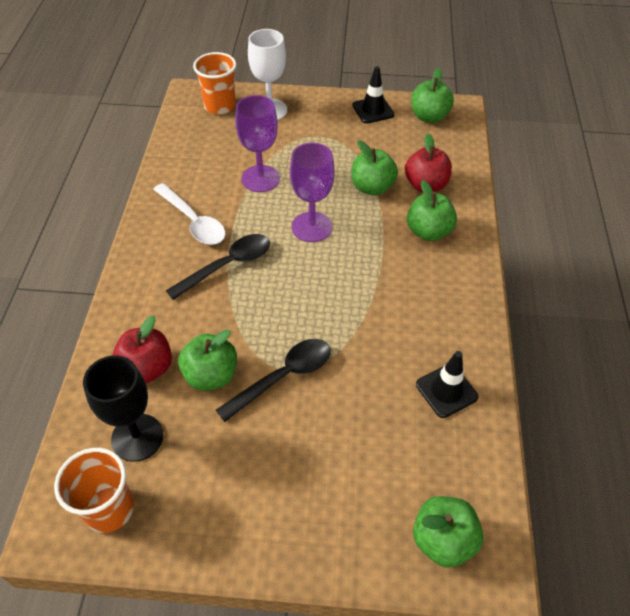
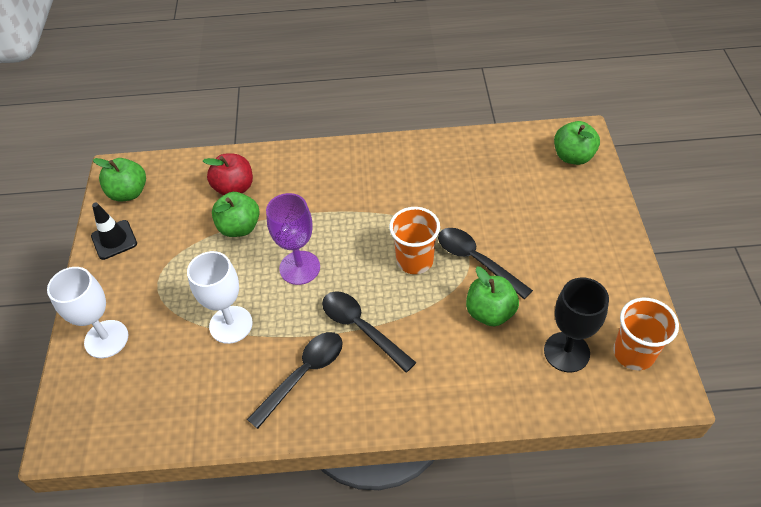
camera: 95 degrees left, 0 degrees up
(147, 368) = (497, 365): red apple -> none
(193, 221) = (303, 374): white spoon -> black spoon
(220, 106) = (93, 396): orange cup -> orange cup (414, 260)
(260, 179) = (231, 324): purple goblet -> white goblet
(428, 231) = (295, 182): green apple -> none
(446, 391) = (459, 161): black traffic cone -> none

